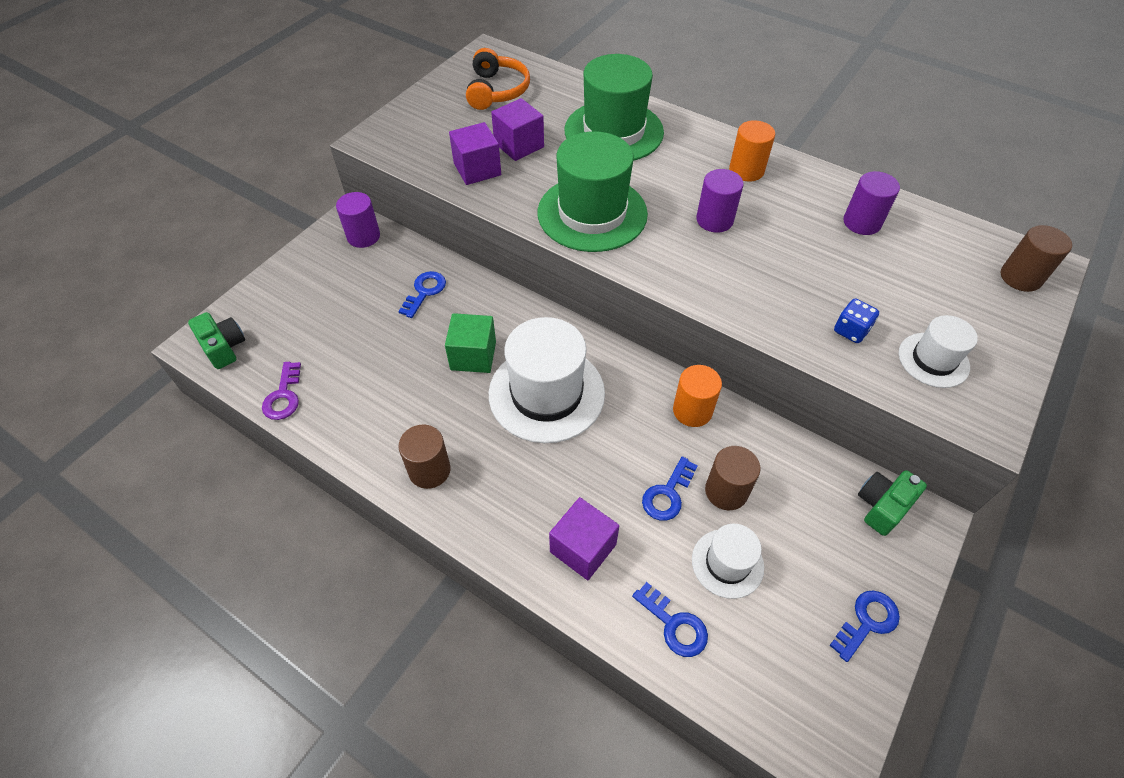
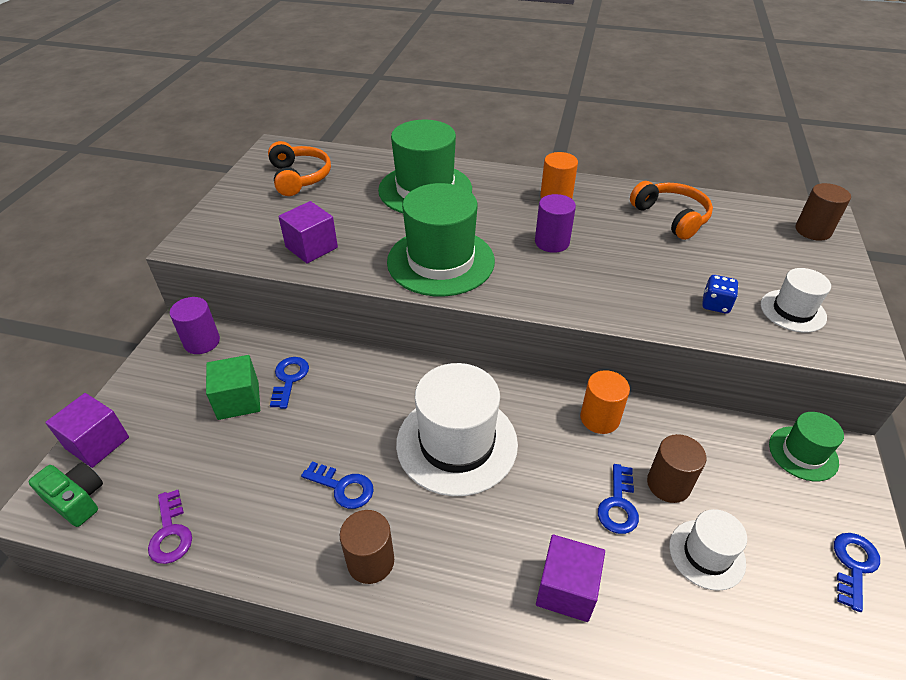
camera: 20 degrees left, 10 degrees down
(473, 355) = (366, 428): green cube -> green cube (238, 400)
(519, 145) = (342, 218): purple cube -> purple cube (97, 443)
(674, 625) = (693, 637): blue key -> blue key (343, 487)
(862, 222) = (671, 217): purple cylinder -> orange headphones
(882, 506) = (803, 453): green camera -> green hat

